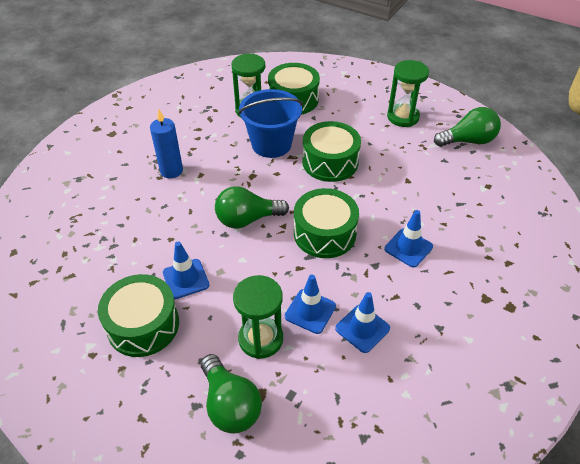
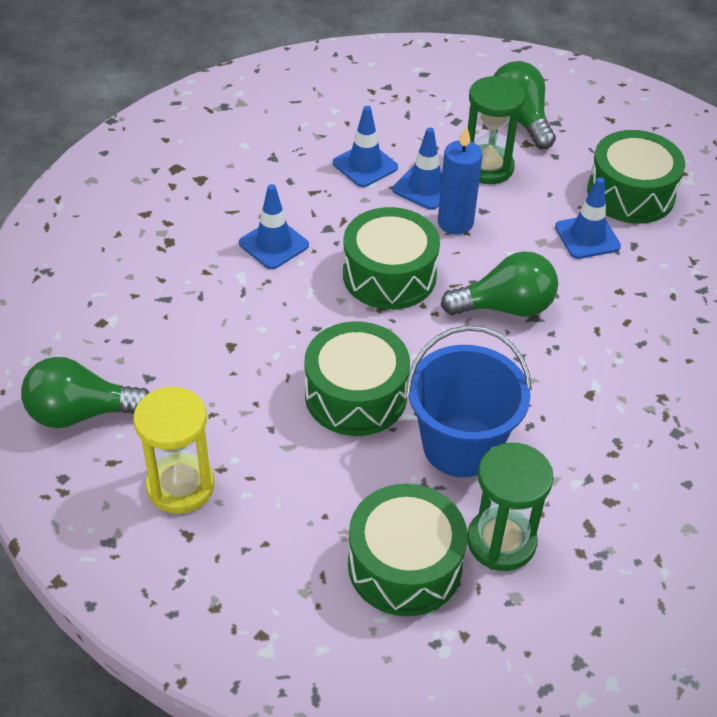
camera: 175 degrees left, 0 degrees up
(171, 171) = (643, 407): blue candle -> blue candle (455, 223)
(403, 117) = (180, 486): green hourglass -> yellow hourglass

